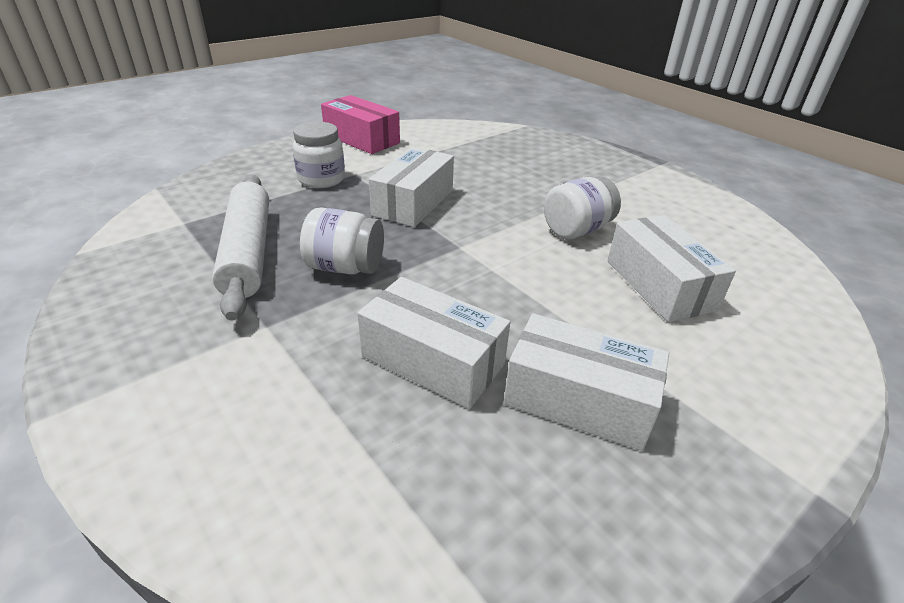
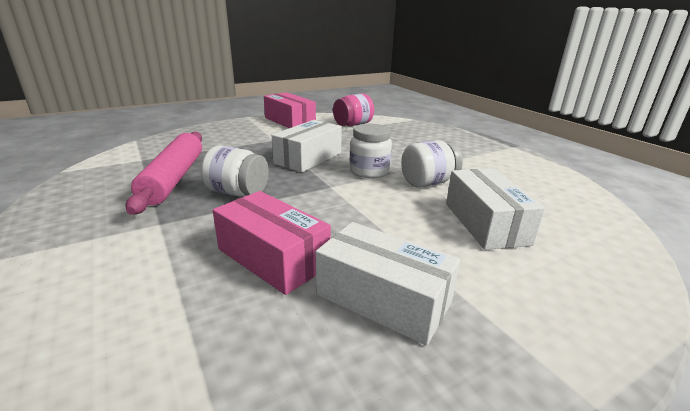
camera: 10 degrees right, 10 degrees down
(248, 252) = (174, 178): white rolling pin -> pink rolling pin
(321, 179) = (249, 141): white jar -> white jar (369, 171)
(433, 360) = (273, 257): white box -> pink box
(450, 140) = (353, 125): none -> pink jar

